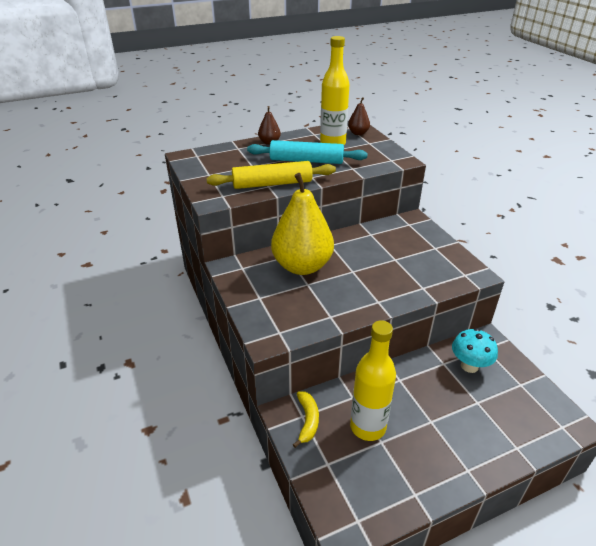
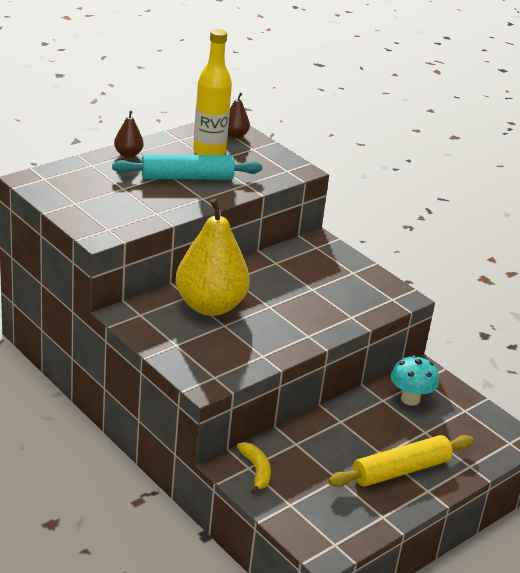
camera: 20 degrees left, 5 degrees down
(272, 184) = (160, 210): yellow rolling pin -> yellow rolling pin (400, 470)
(368, 427) = (320, 468): yellow bottle -> none

